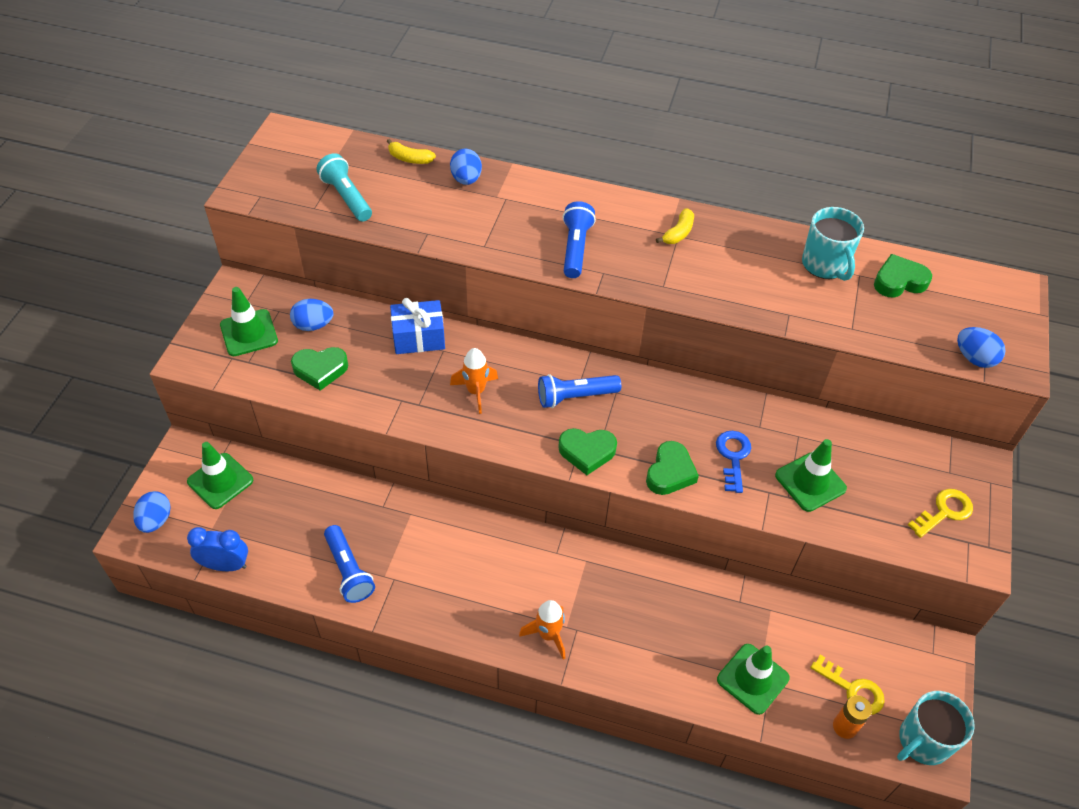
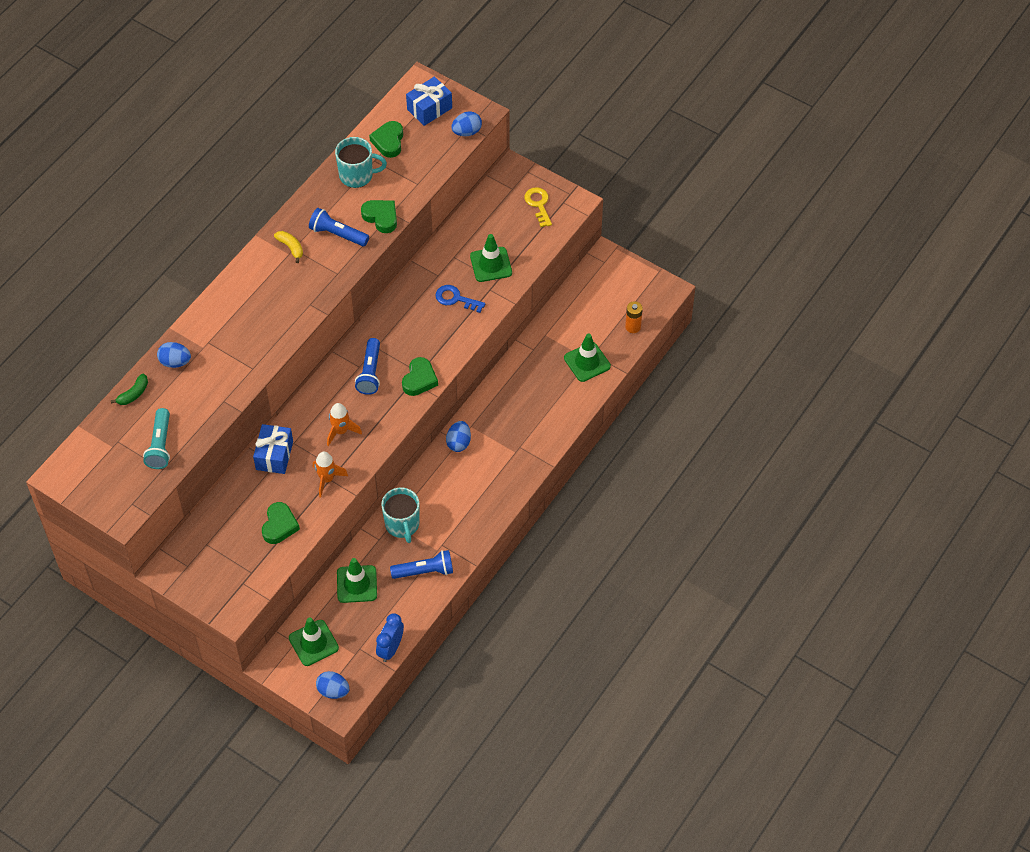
camera: 70 degrees left, 5 degrees up
(249, 333) = (221, 568): green traffic cone -> green traffic cone (357, 584)
(313, 325) = (232, 522): blue egg -> blue egg (459, 443)
(346, 197) = (160, 445): turquoise flashlight -> turquoise flashlight turned 75 degrees counterclockwise
(410, 159) = (133, 394): yellow banana -> green banana
(548, 635) = (517, 464): orange rocket -> orange rocket (327, 479)
(575, 248) = (279, 313): blue flashlight -> blue flashlight (337, 234)
(670, 472) = (454, 338): green heart -> green heart (381, 217)
(852, 689) = (612, 313): yellow key -> none
(922, 741) = (655, 292): turquoise mug -> turquoise mug (402, 525)
(982, 308) = (429, 109): none -> blue gift

